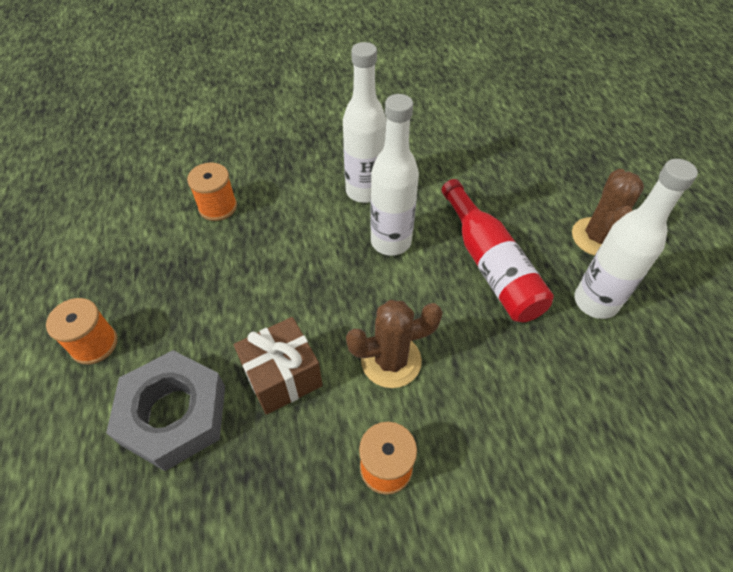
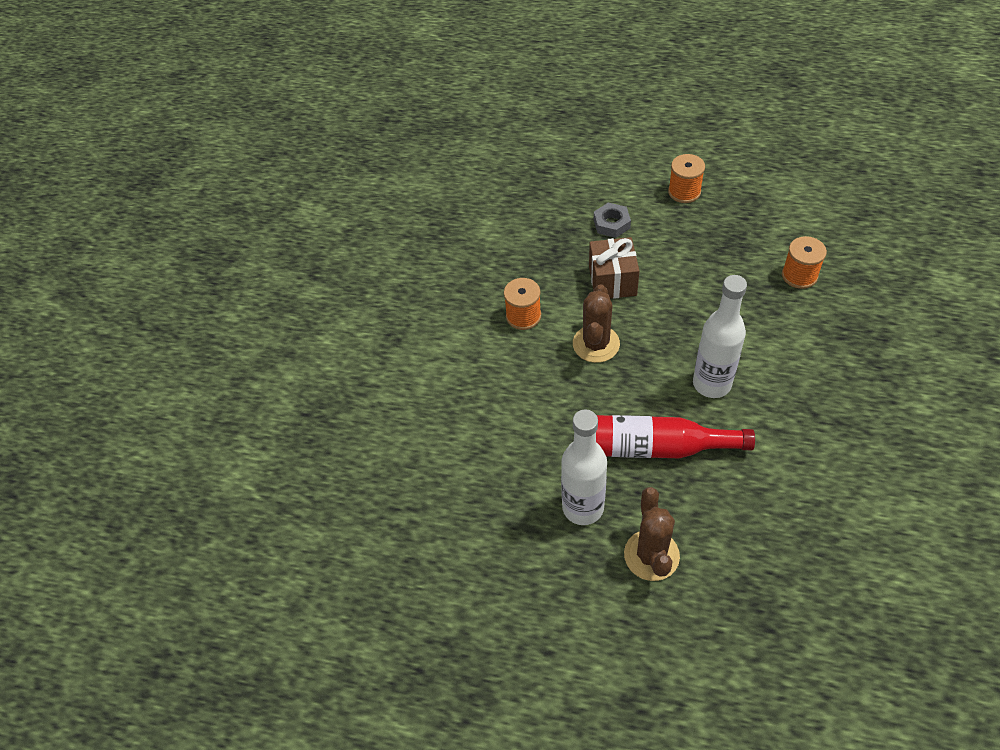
camera: 120 degrees right, 0 degrees up
(174, 414) = (611, 224): grey nut -> grey nut, size x0.52
(364, 191) = (784, 385): white bottle -> none
(597, 237) = (651, 555): brown cactus -> brown cactus turned 45 degrees clockwise

